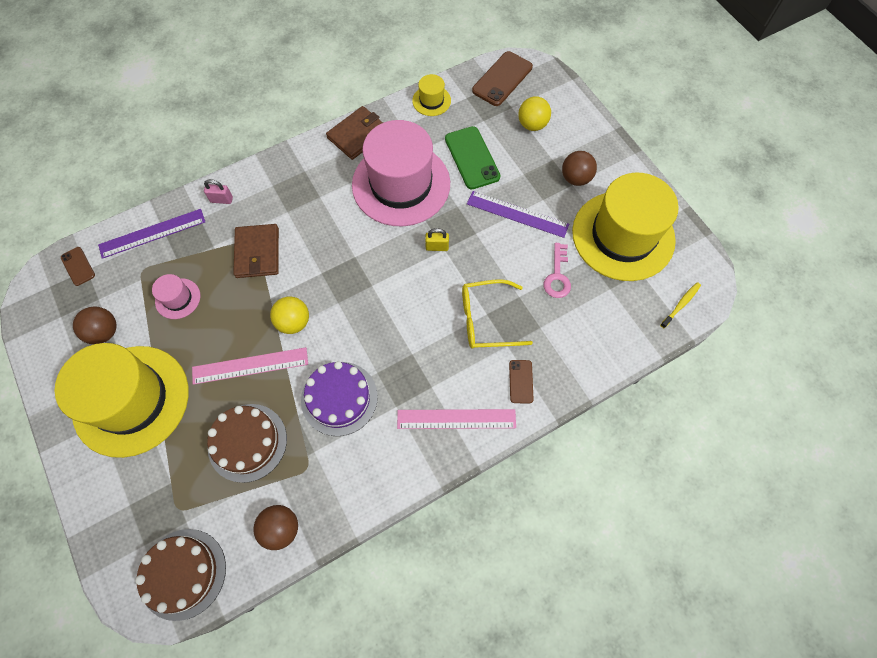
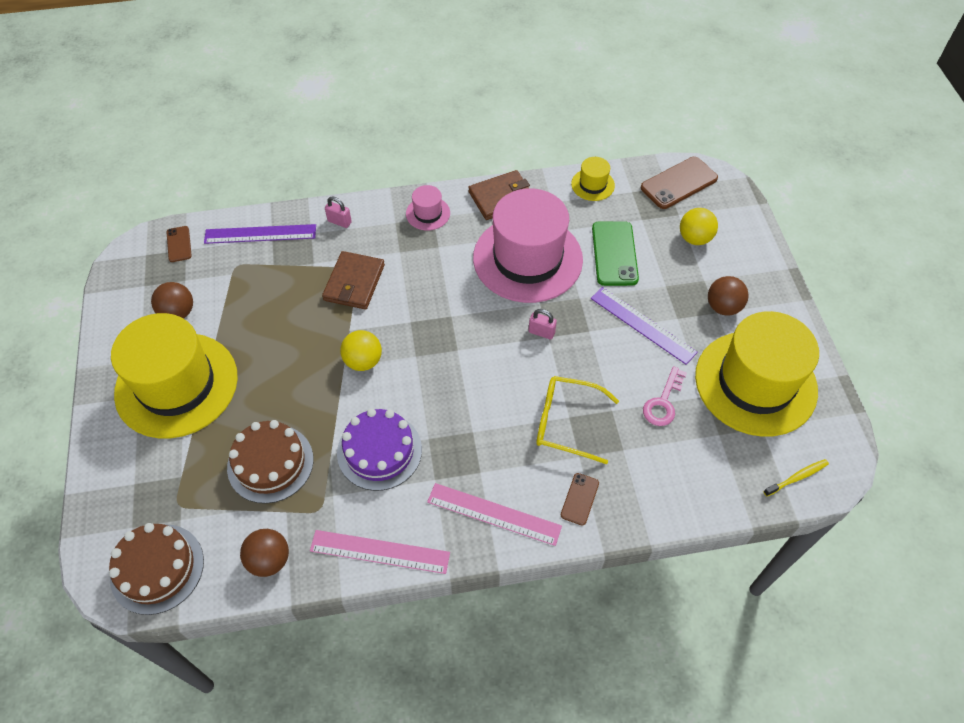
camera: 20 degrees right, 10 degrees down
(178, 298) = (259, 303): pink hat -> pink hat (428, 213)
(250, 366) = (303, 390): pink ruler -> pink ruler (379, 552)
(437, 247) = (541, 332): yellow padlock -> pink padlock

